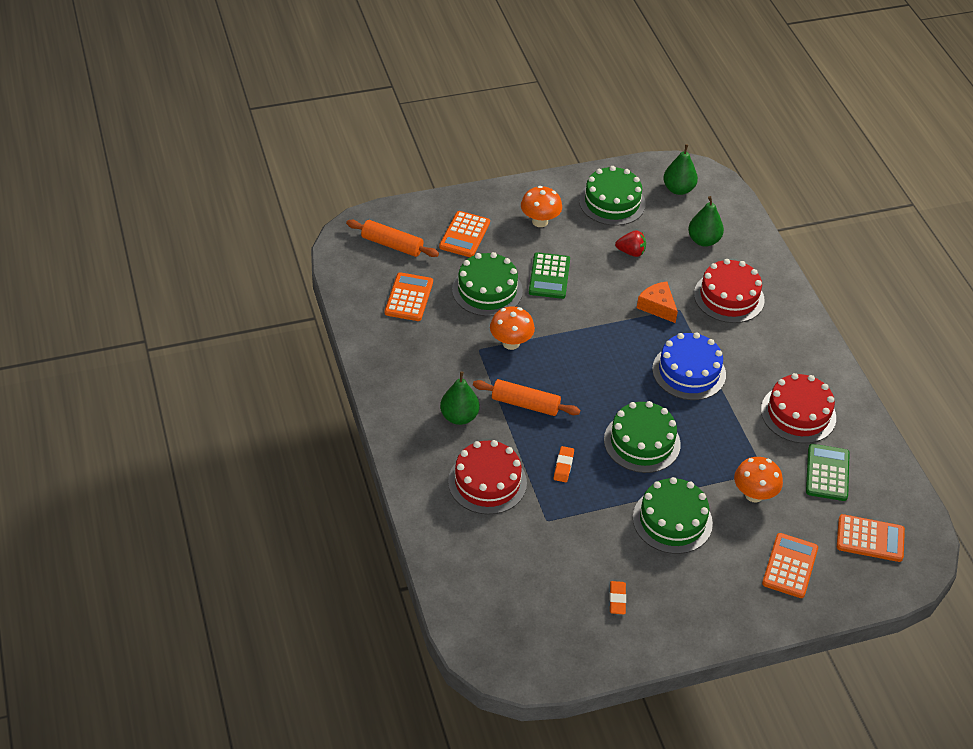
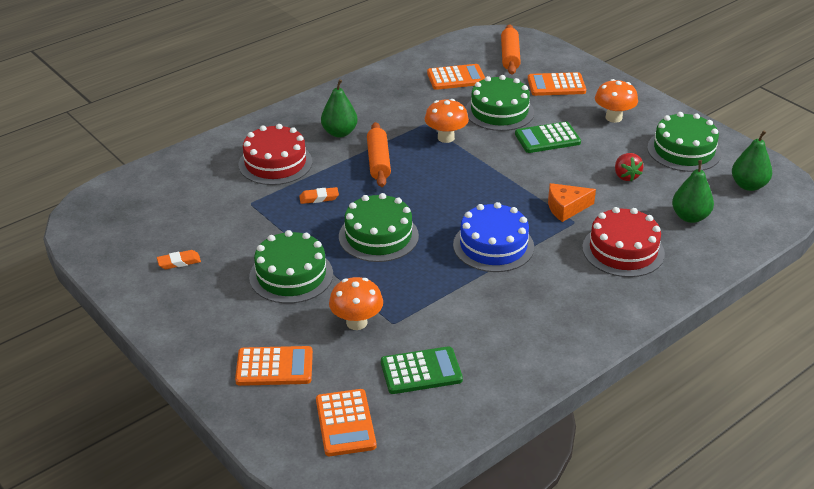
camera: 70 degrees right, 10 degrees down
(657, 306) = (566, 208): orange cheese -> orange cheese turned 135 degrees counterclockwise
(798, 414) = (492, 333): red cake -> none

